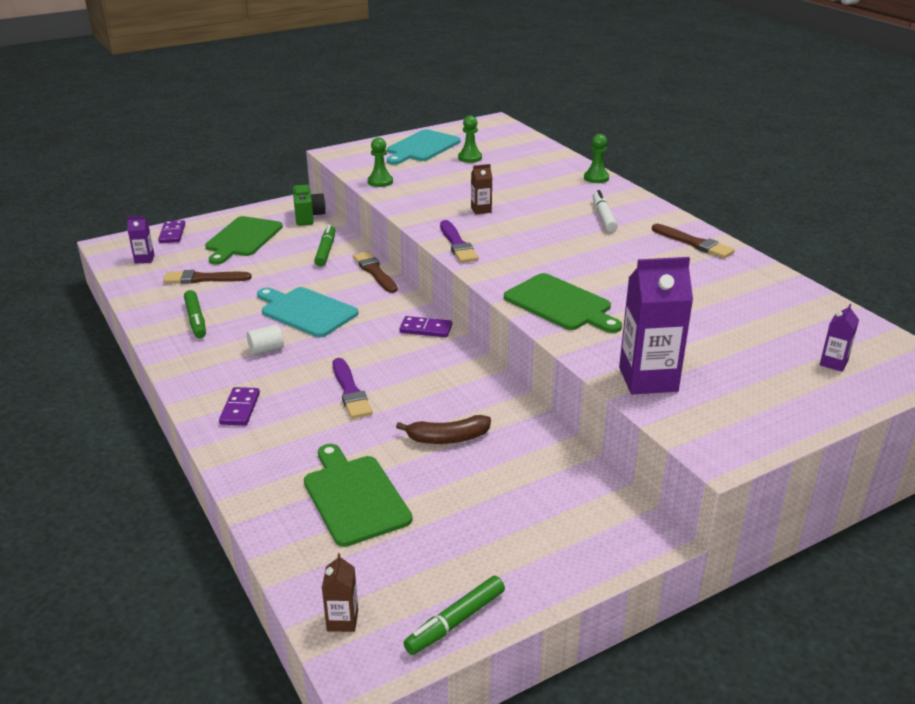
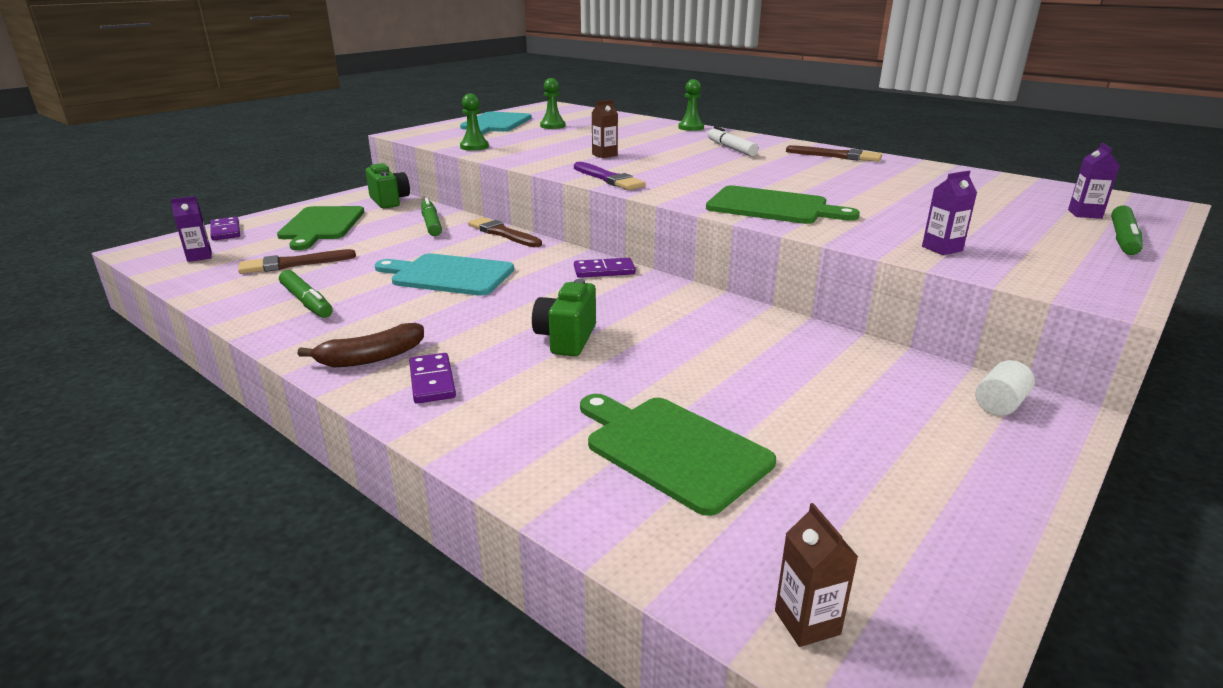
camera: 20 degrees left, 5 degrees down
(266, 349) = (424, 316): white cylinder -> white cylinder (999, 404)
(350, 391) = (566, 339): purple brush -> green camera
(448, 438) = (728, 363): brown banana -> brown banana (371, 358)
(455, 621) = (961, 575): green marker -> green marker (1123, 239)
(648, 379) = (942, 249): purple carton -> purple carton, size x0.48

